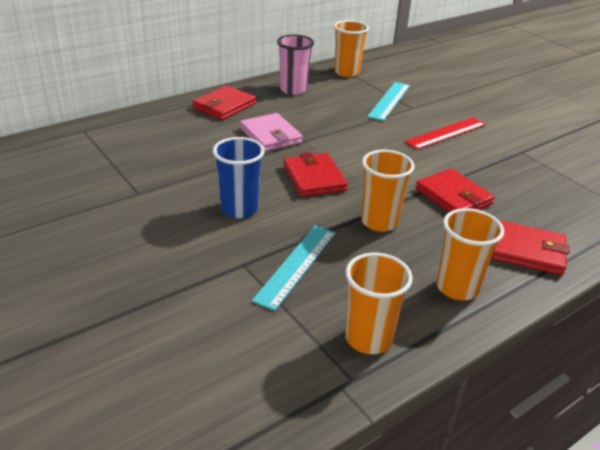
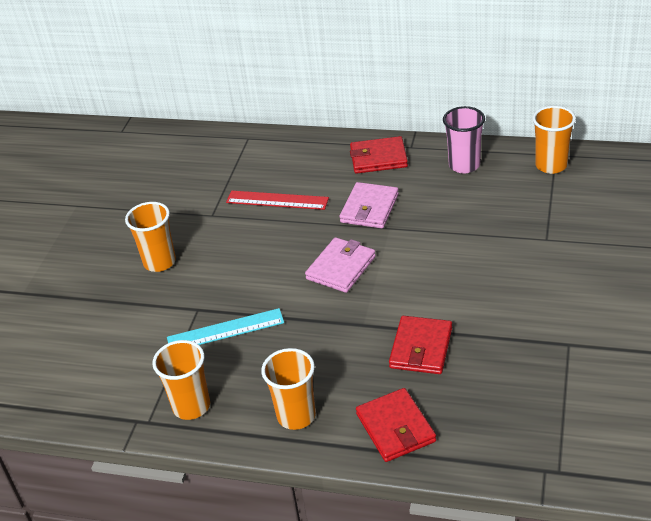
camera: 55 degrees right, 5 degrees up
(239, 209) = (253, 265): blue cup -> none
(314, 178) = (341, 268): red wallet -> pink wallet
(379, 222) = (328, 333): orange cup -> orange cup (159, 262)
(389, 101) = (537, 220): turquoise ruler -> none
(446, 133) = (528, 285): red ruler -> red ruler (277, 200)

